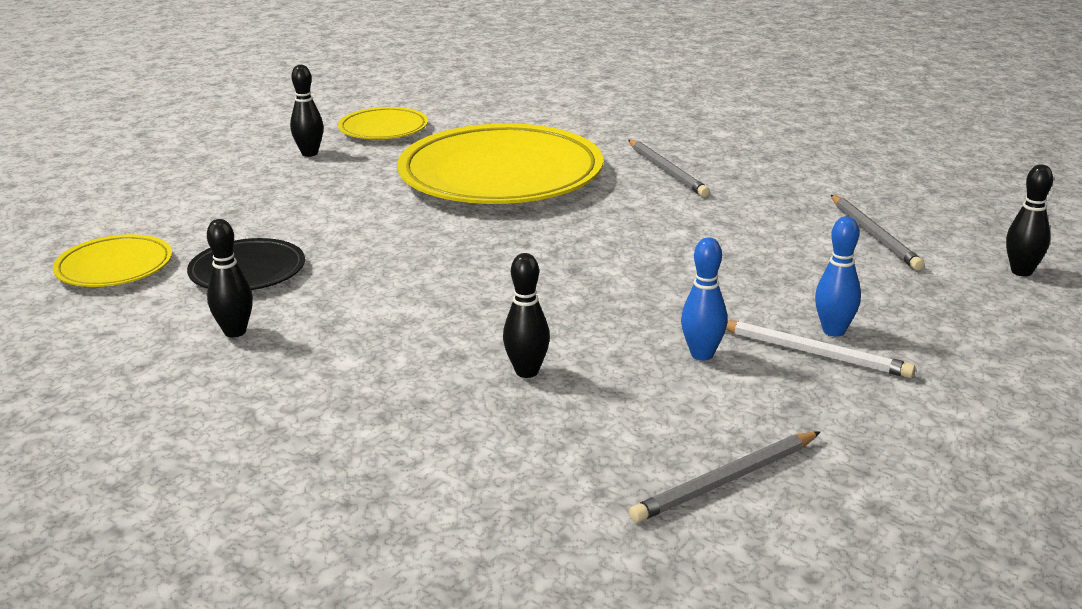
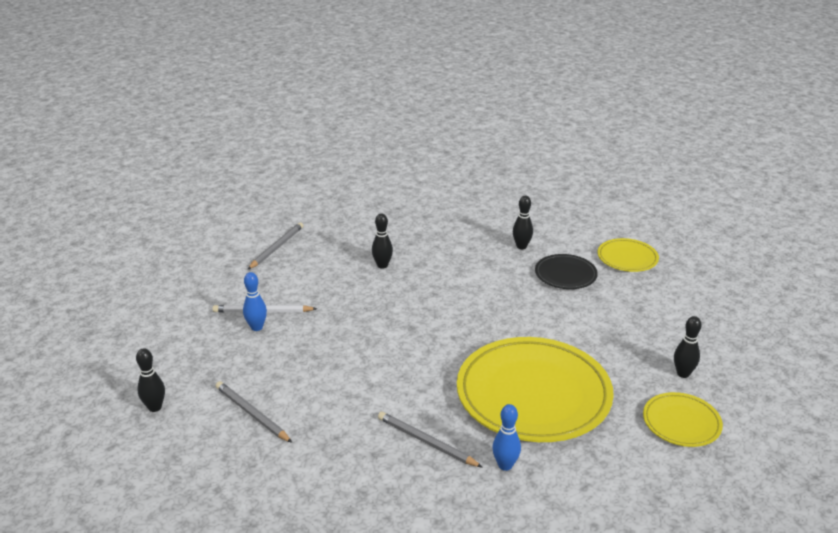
camera: 150 degrees right, 5 degrees up
(702, 354) = (313, 295): blue bowling pin -> blue bowling pin (505, 465)

